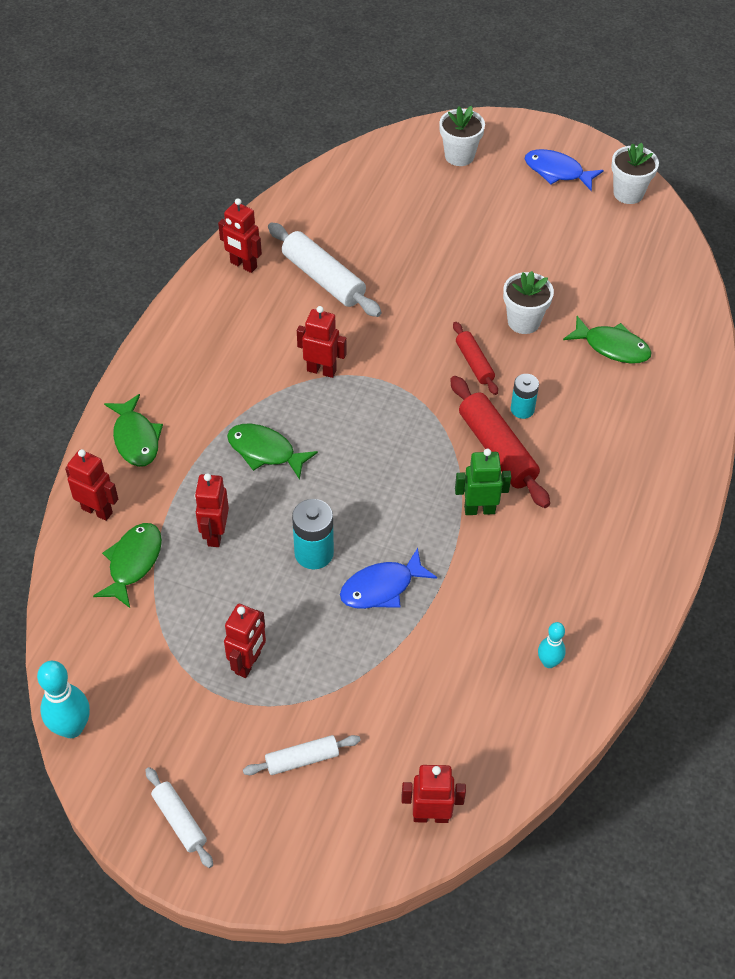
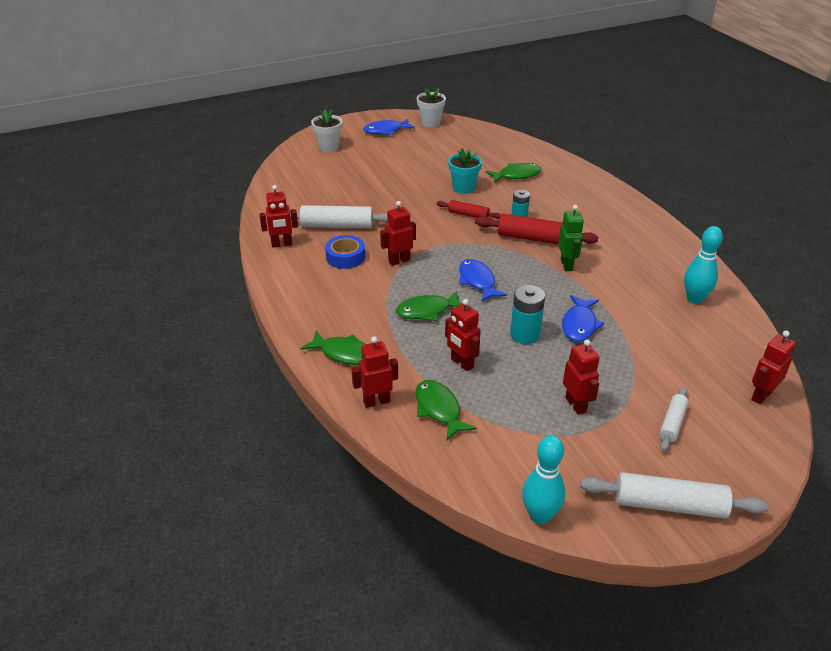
camera: 45 degrees left, 15 degrees down
(179, 820) = (669, 505): white rolling pin -> white rolling pin, size x1.73
(279, 326) = (345, 257): none -> blue tape
(360, 456) = (477, 281): none -> blue fish
(479, 509) = (567, 265): green robot -> green robot turned 135 degrees clockwise
(523, 321) = (463, 188): white flower pot -> turquoise flower pot
(549, 662) = (694, 299): turquoise bowling pin -> turquoise bowling pin, size x1.67

